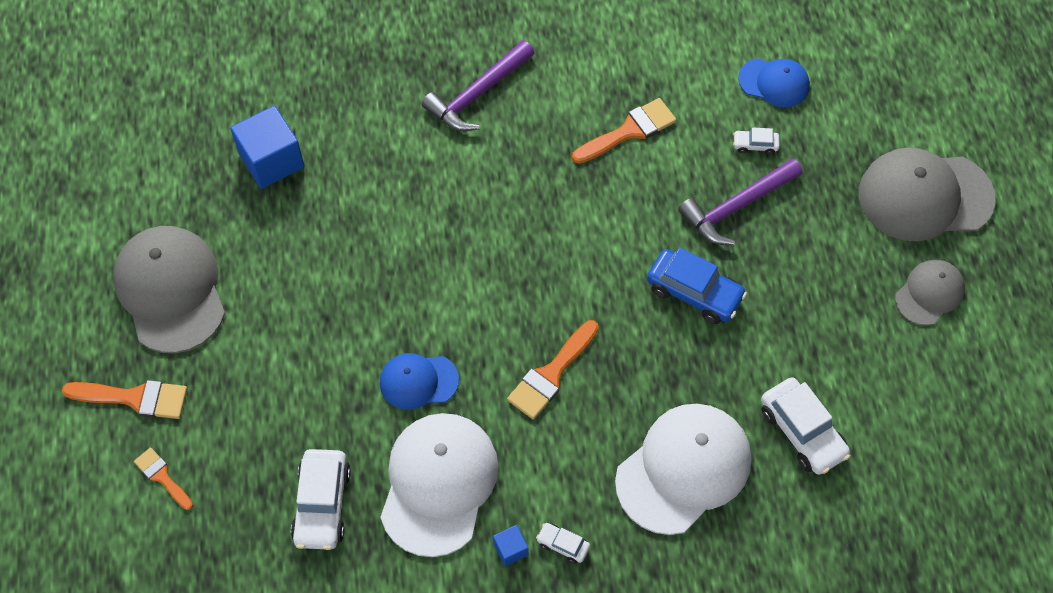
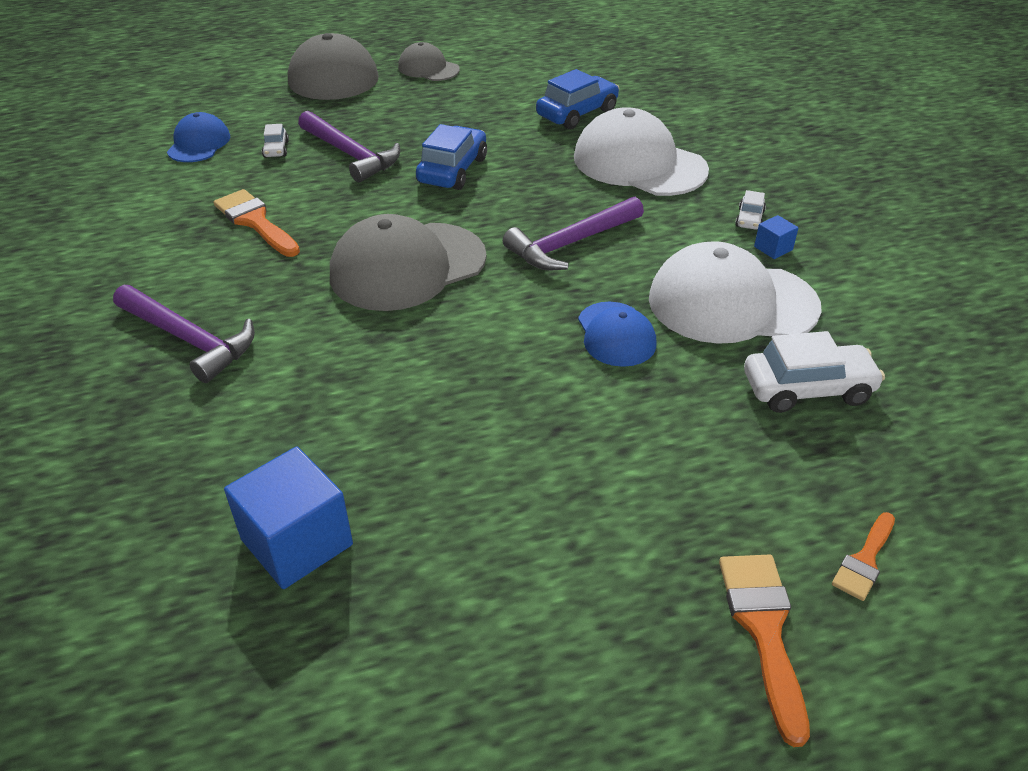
camera: 100 degrees left, 20 degrees down
(170, 290) = (561, 627): grey cap -> grey cap (407, 266)
(551, 374) = (571, 243): orange brush -> purple hammer
(802, 432) = (577, 113): white car -> blue car

